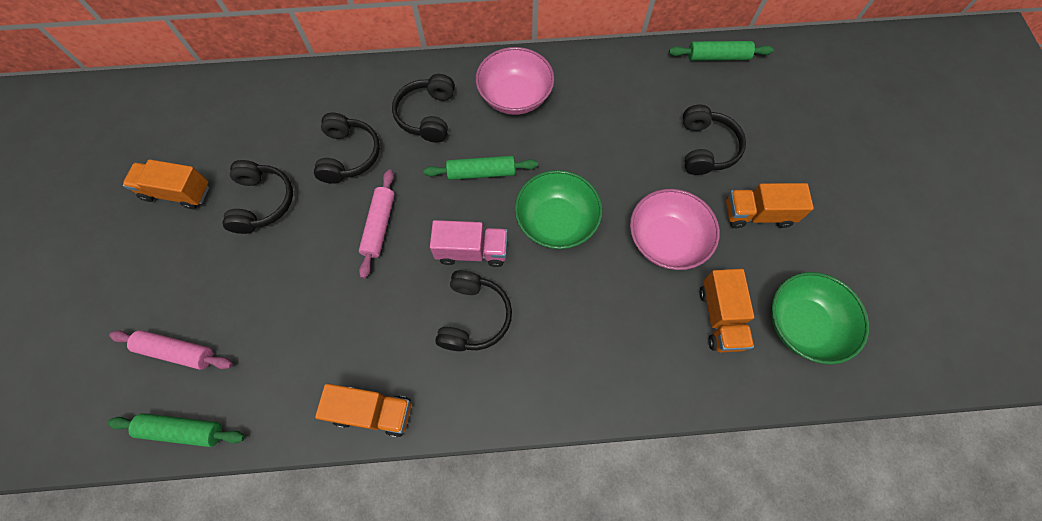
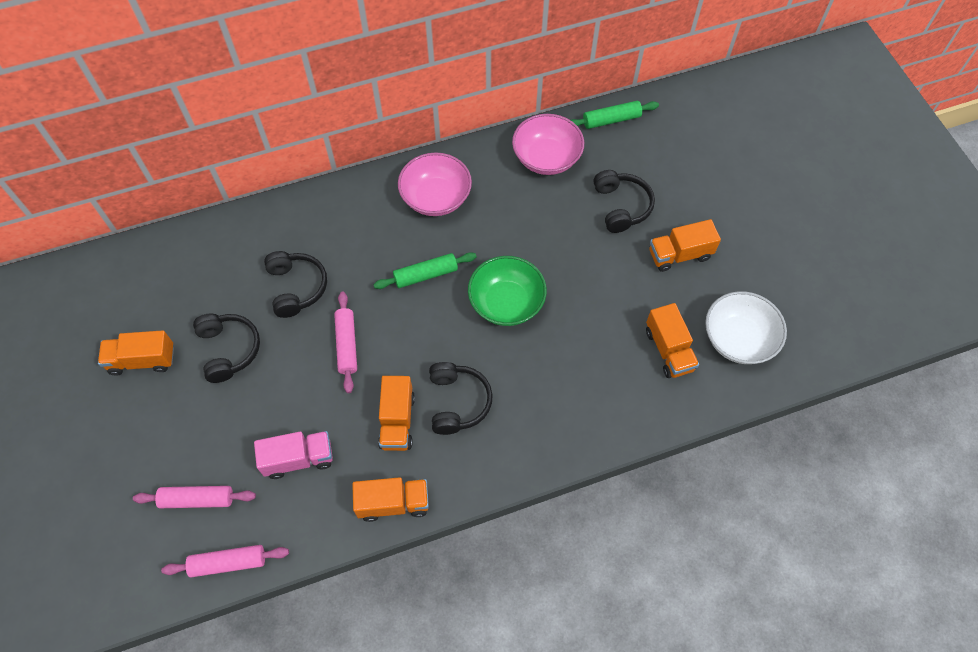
camera: 15 degrees left, 5 degrees down
(183, 430) = (228, 562): green rolling pin -> pink rolling pin
(405, 321) = (397, 421): none -> orange truck
(427, 115) = (359, 233): black headphones -> none
(472, 251) = (438, 346): pink truck -> pink truck (298, 459)
(666, 240) = (607, 296): pink bowl -> pink bowl (546, 158)
(803, 325) = (738, 339): green bowl -> white bowl

